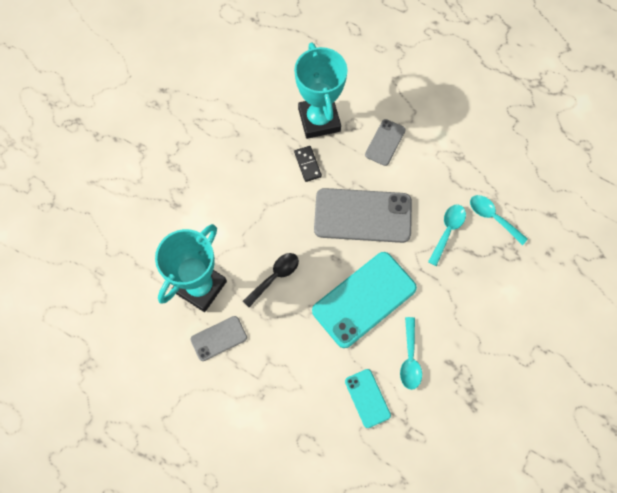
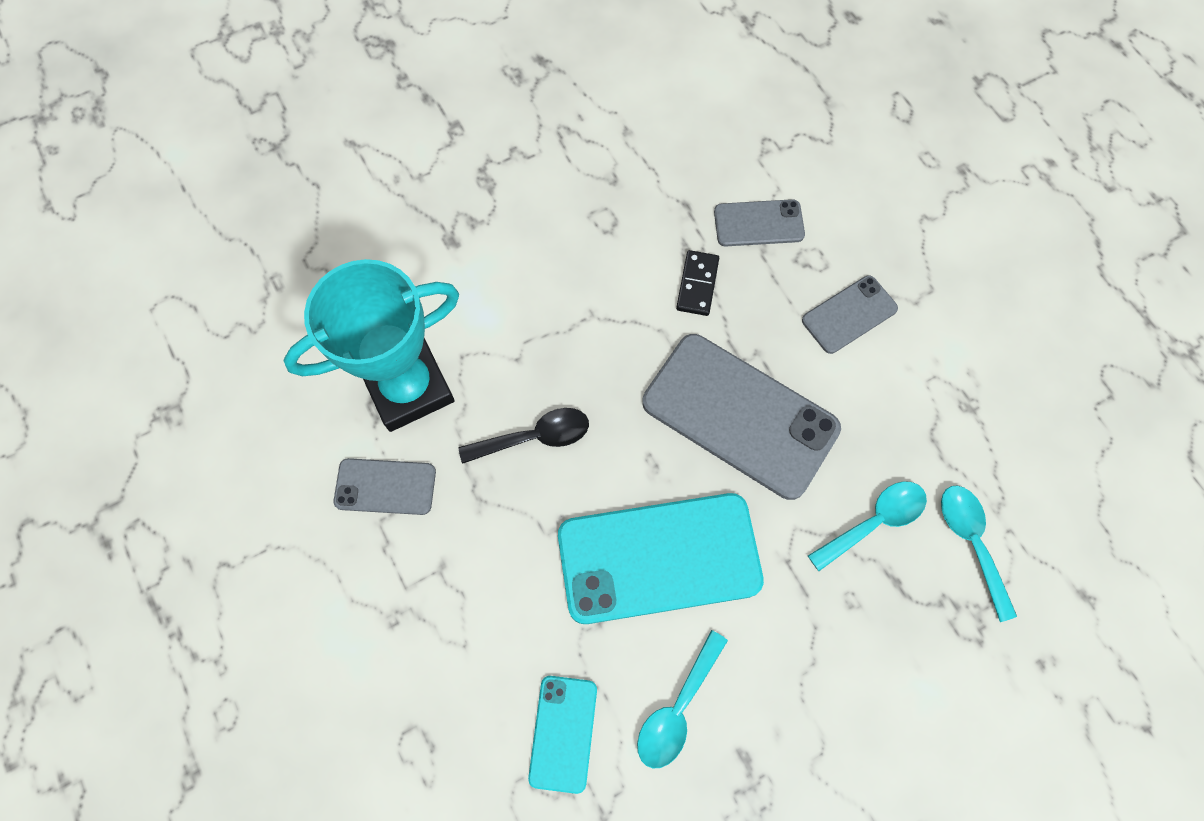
camera: 30 degrees right, 0 degrees up
(319, 120) = (758, 223): turquoise trophy -> grey phone

